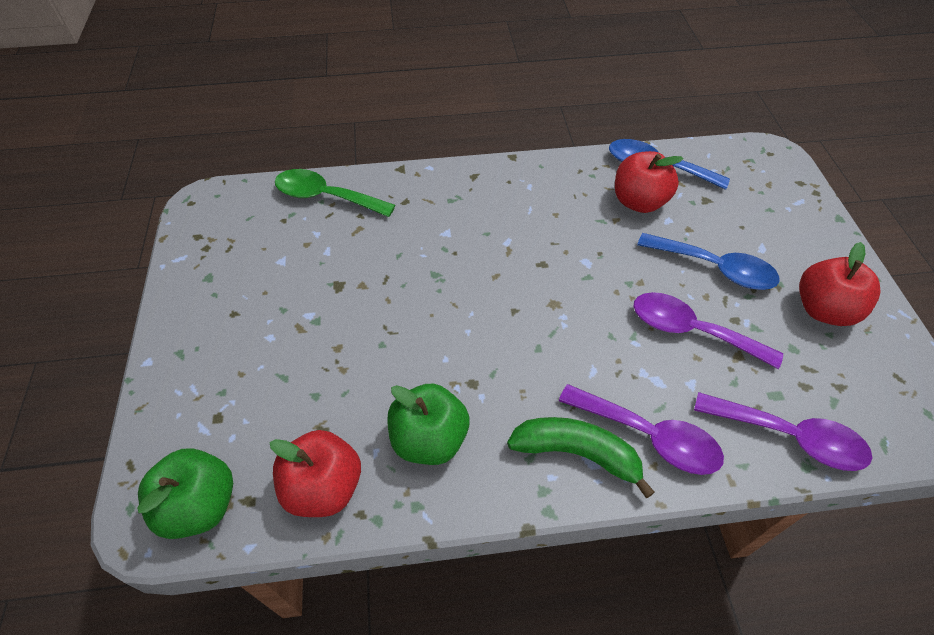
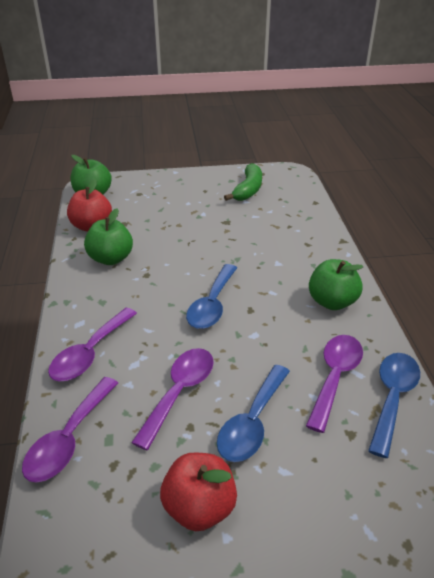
camera: 90 degrees right, 15 degrees down
(325, 197) = (304, 212): green spoon -> none
(522, 191) = (332, 302): none -> green apple
(537, 302) = (212, 305): none -> blue spoon
(577, 453) = (86, 317): green banana -> green banana (248, 190)
(639, 202) = (335, 377): red apple -> purple spoon

